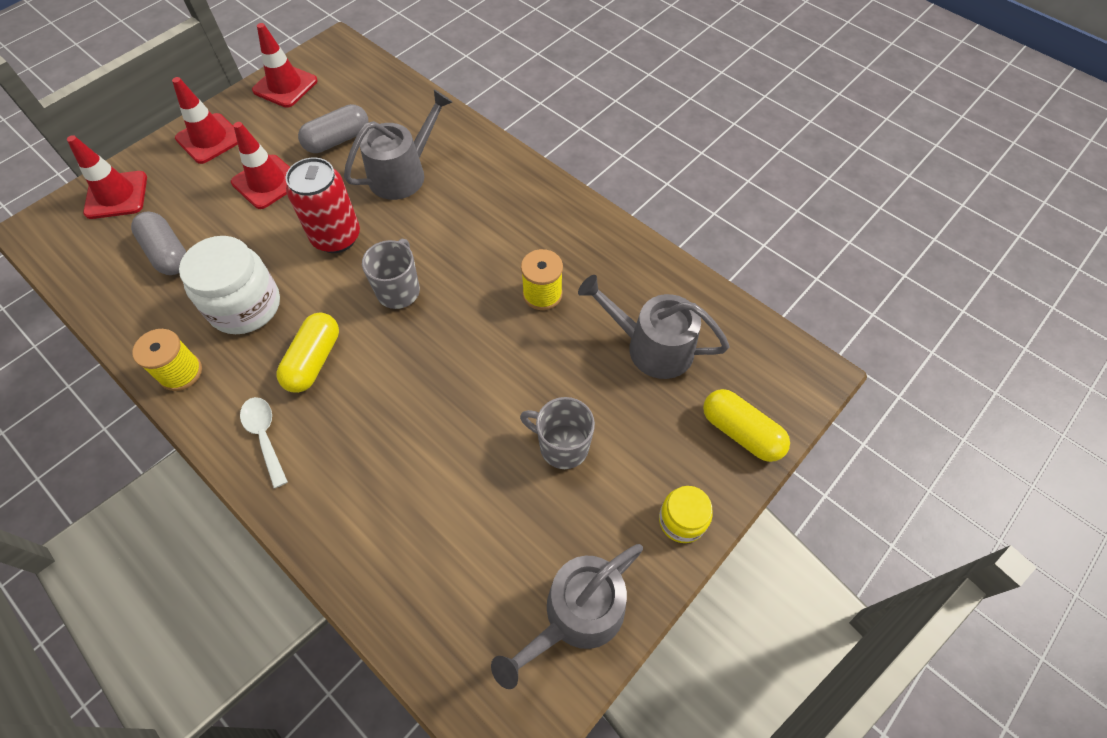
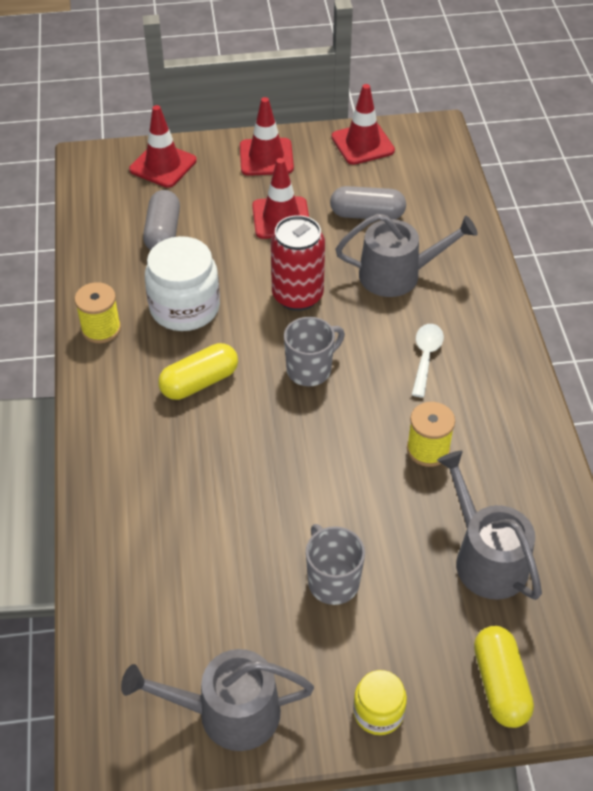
camera: 40 degrees right, 10 degrees down
(265, 436) = (119, 415): white spoon -> white spoon (425, 357)

